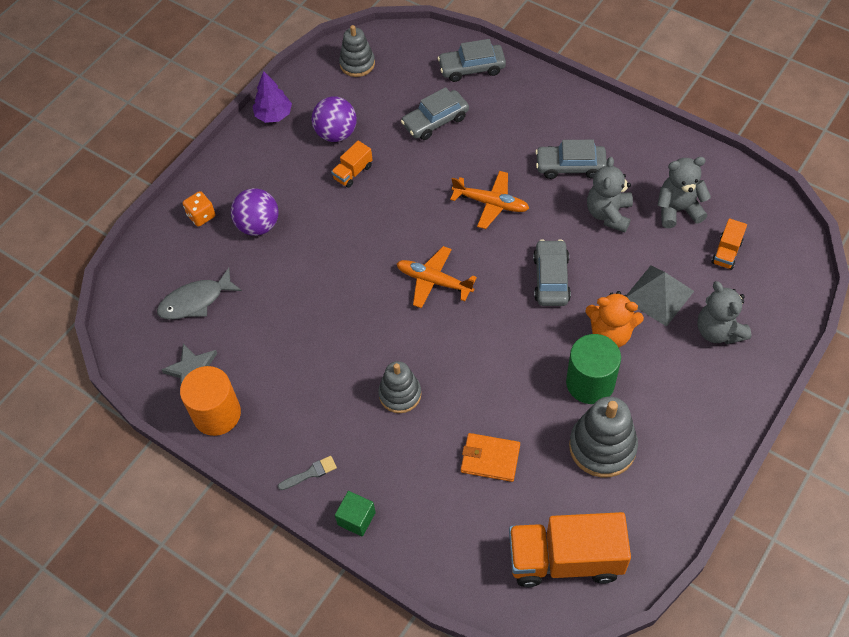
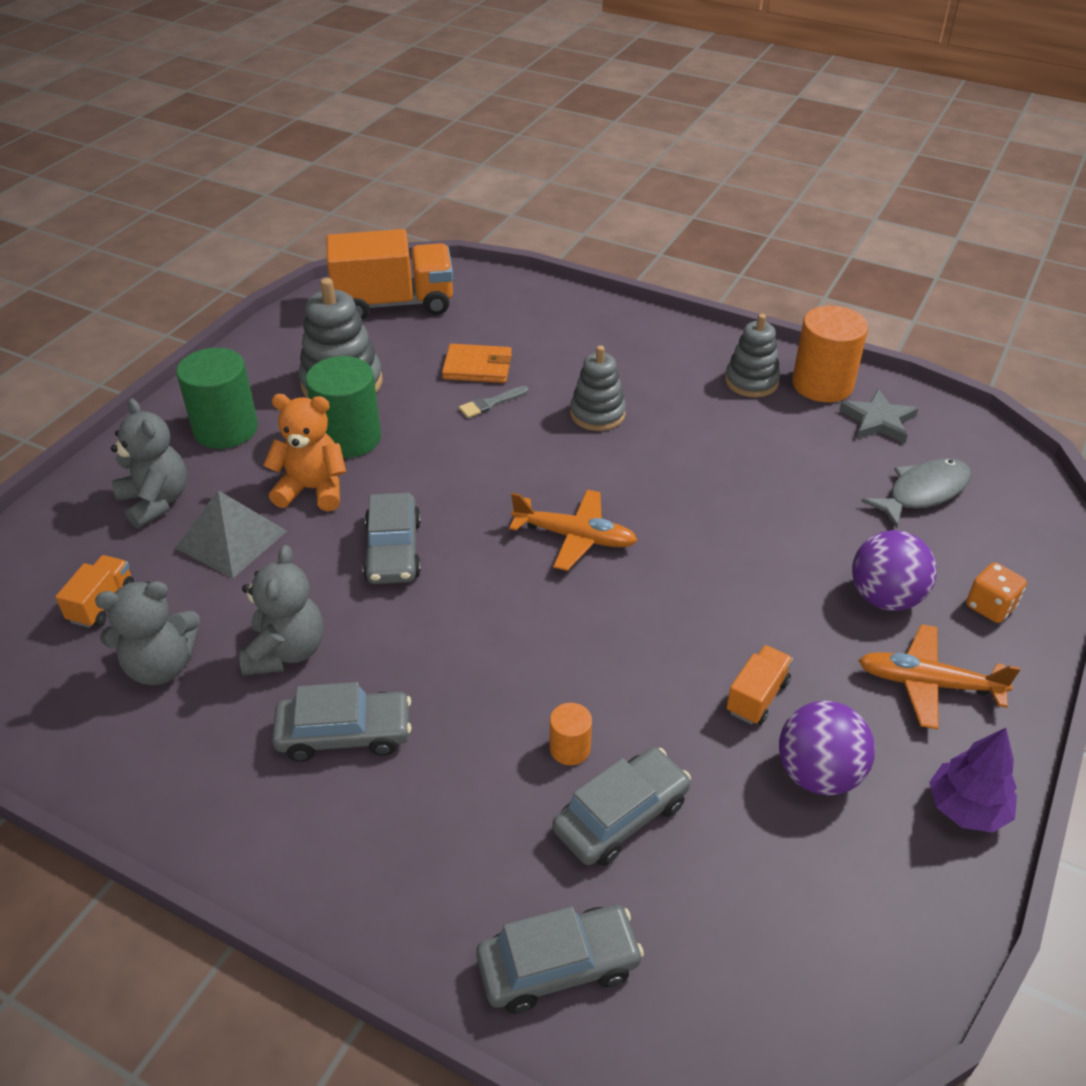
camera: 170 degrees right, 15 degrees down
(310, 473) = (686, 345): grey brush -> grey brush (491, 403)
(356, 518) = (622, 317): green cube -> none
(357, 64) = (837, 960): grey stacking toy -> grey stacking toy (751, 381)
(455, 152) = (570, 748): none -> orange cylinder
(490, 203) = (494, 657): orange plane -> orange plane (929, 684)
(686, 400) = (226, 429): none -> green cylinder

